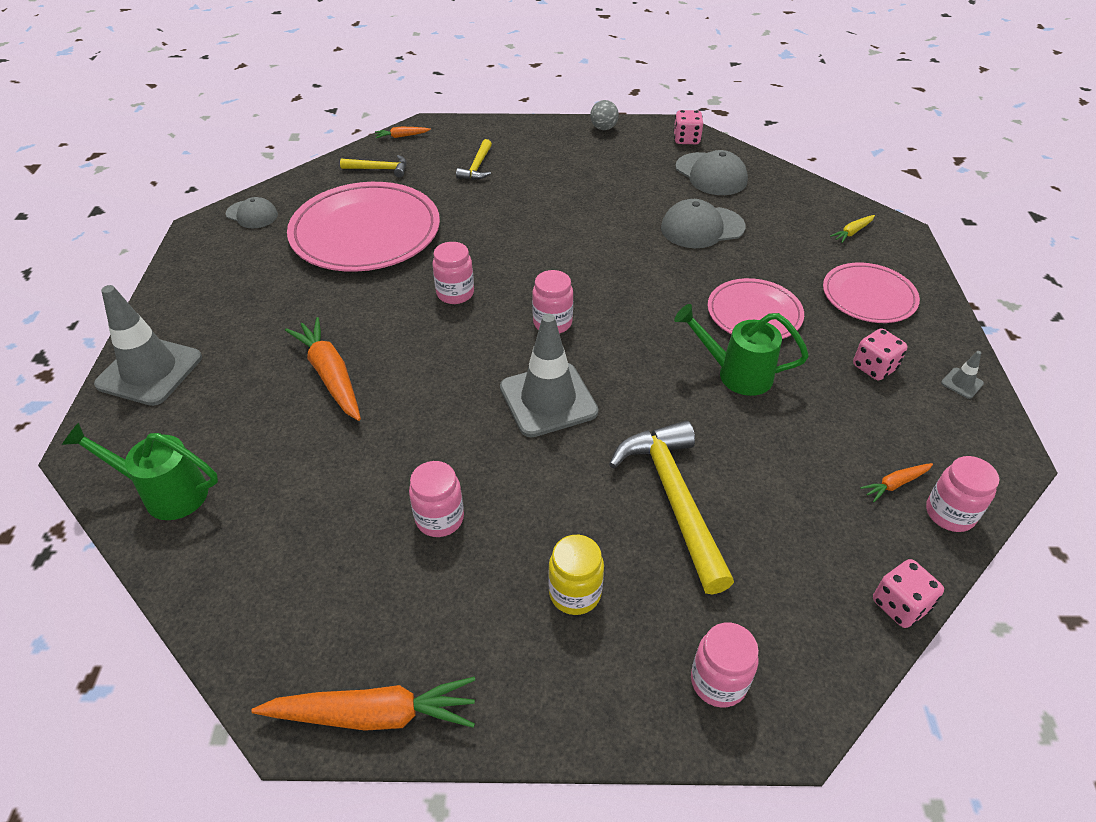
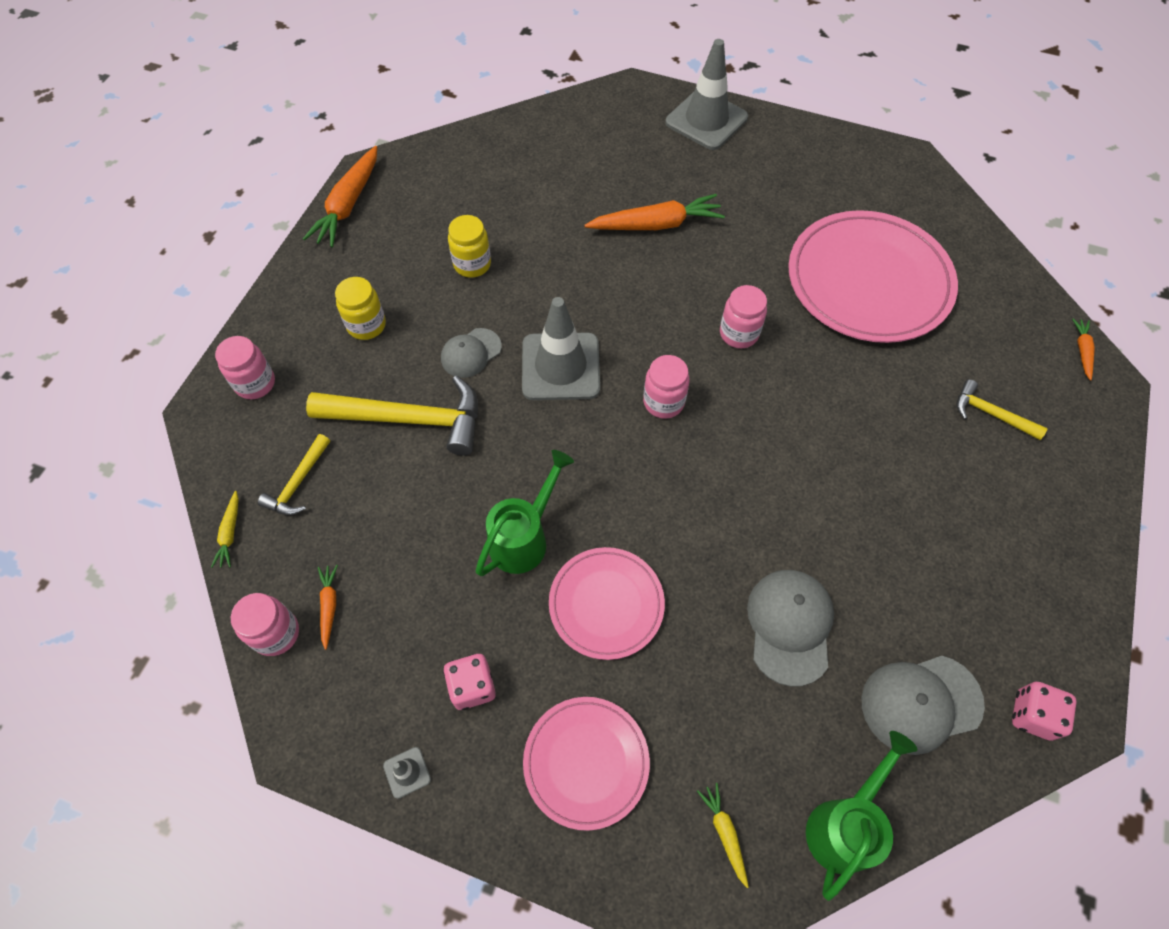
camera: 110 degrees right, 15 degrees up
(166, 493) = (572, 125): green watering can -> green watering can (845, 824)
(252, 214) = (925, 197): grey cap -> grey cap (471, 353)
(379, 169) = (1001, 314): yellow hammer -> yellow hammer (298, 483)
(439, 518) = (472, 264): pink jar -> yellow jar
(603, 128) = (1082, 604): grey ball -> none
(900, 605) = (230, 533): pink dice -> yellow carrot

